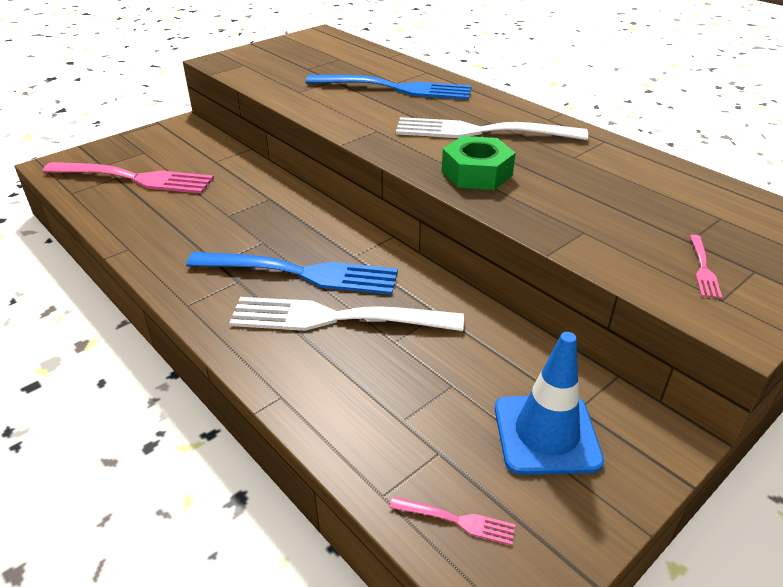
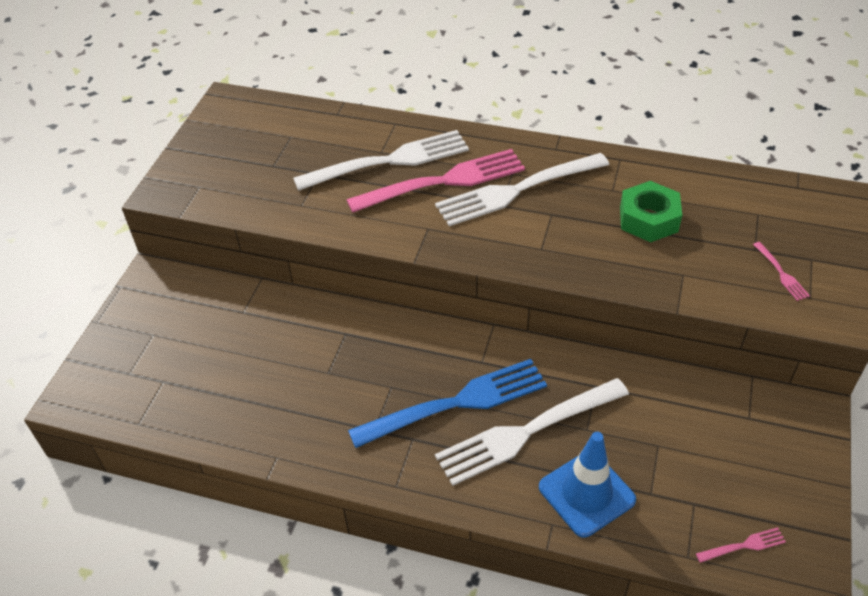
camera: 30 degrees left, 10 degrees up
(133, 178) = (183, 374): pink fork -> pink fork (442, 182)
(394, 88) = (388, 162): blue fork -> white fork
(476, 173) = (557, 246): green nut -> green nut (648, 219)
(546, 434) = (745, 450): blue traffic cone -> blue traffic cone (586, 493)

